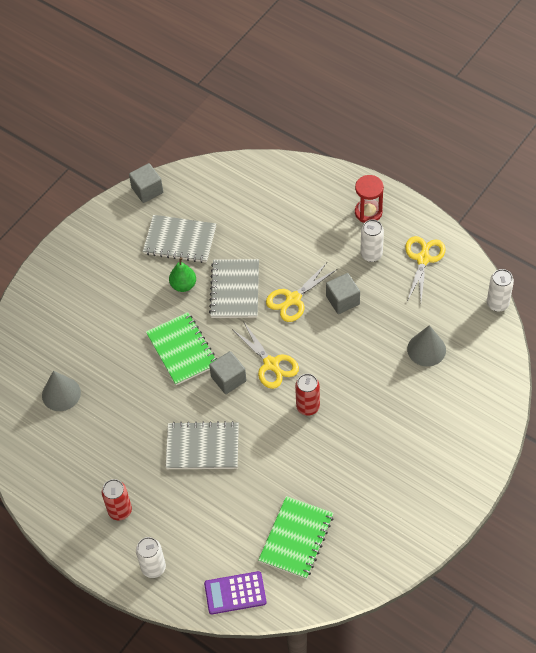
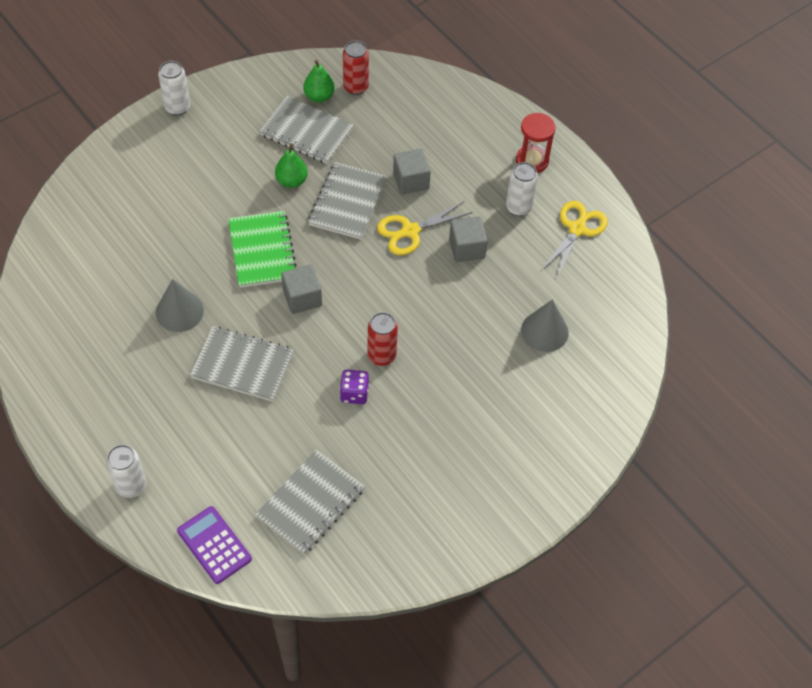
camera: 10 degrees right, 0 degrees up
(61, 394) = (107, 259): grey cone -> grey cone (179, 311)
(120, 510) = (119, 409): red can -> red can (355, 87)
(147, 190) = (292, 69): grey cube -> grey cube (411, 181)
(178, 207) = (319, 96): none -> green pear
(235, 593) = (214, 545): purple calculator -> purple calculator turned 45 degrees clockwise
(271, 364) = (357, 295): yellow scissors -> none
(296, 538) = (310, 503): green notebook -> grey notebook
(298, 443) = (354, 393): none -> purple dice
(497, 304) = (647, 303): white can -> white can (177, 107)

